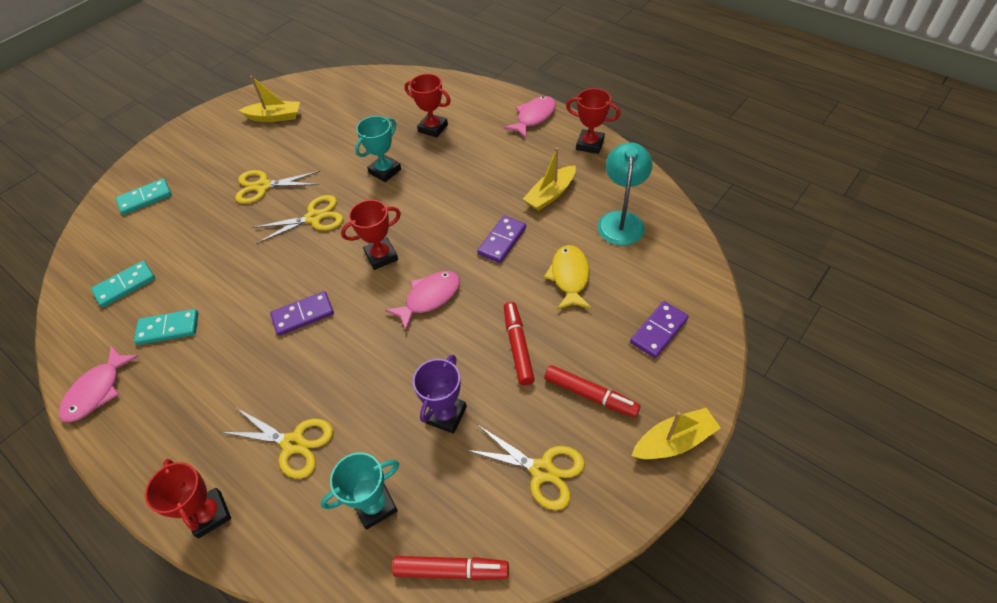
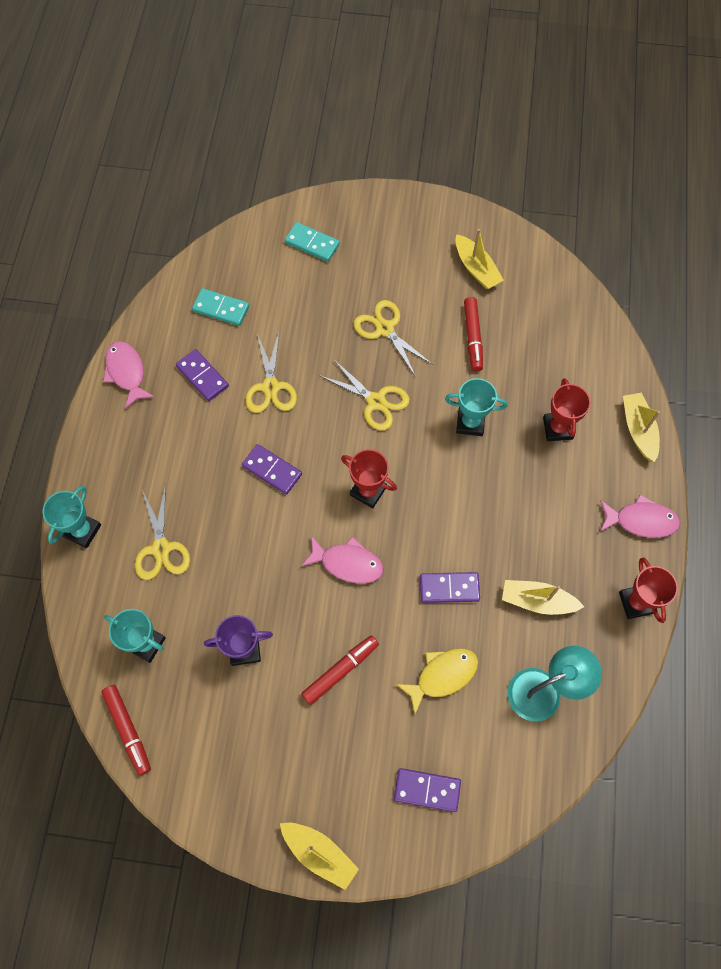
camera: 55 degrees right, 15 degrees up
(97, 391) = (127, 373): pink fish -> pink fish turned 75 degrees clockwise
(168, 329) = (202, 376): turquoise domino -> purple domino
(209, 514) = (82, 531): red trophy -> turquoise trophy
(470, 92) = (638, 430): none -> yellow boat
(542, 470) = (237, 755): yellow scissors -> yellow scissors (270, 387)
(590, 395) = (326, 760): red marker -> red marker (472, 337)

